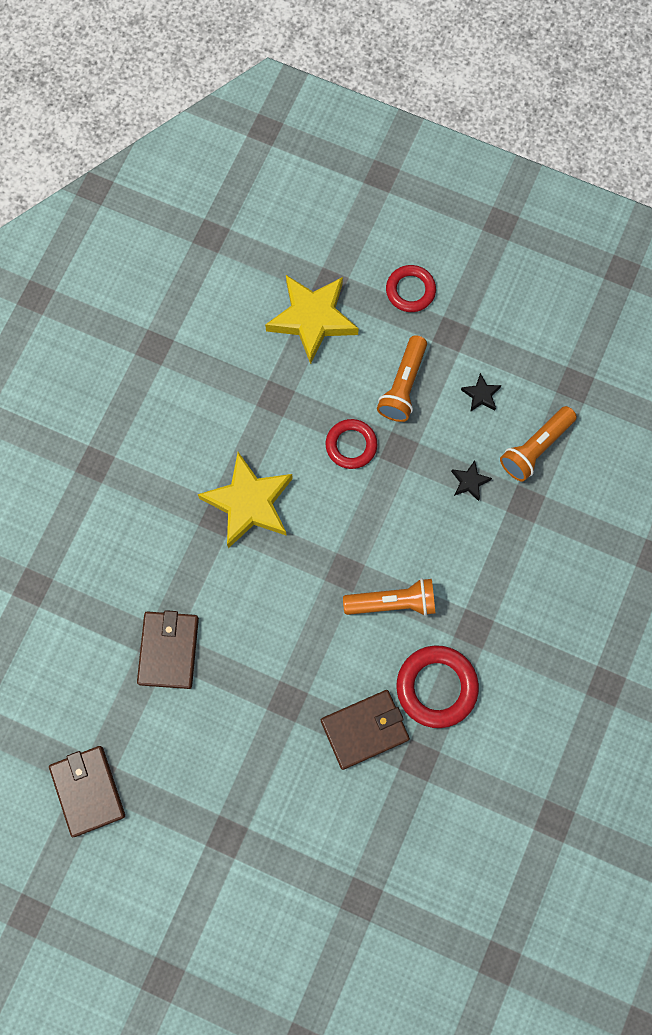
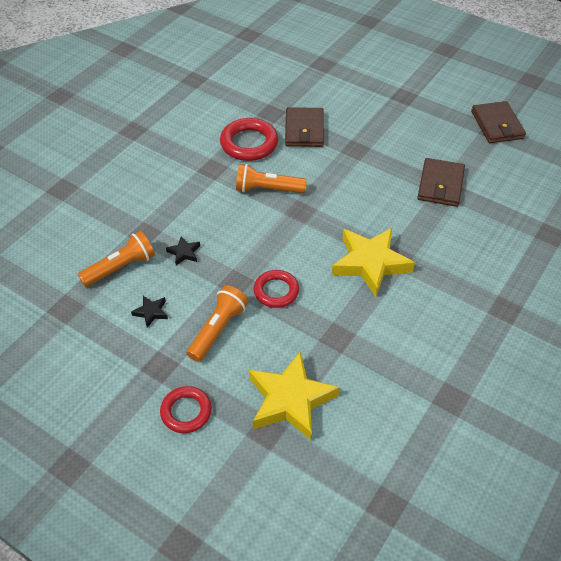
camera: 170 degrees left, 25 degrees down
(365, 729) = (304, 130): brown wallet -> brown wallet turned 75 degrees counterclockwise

